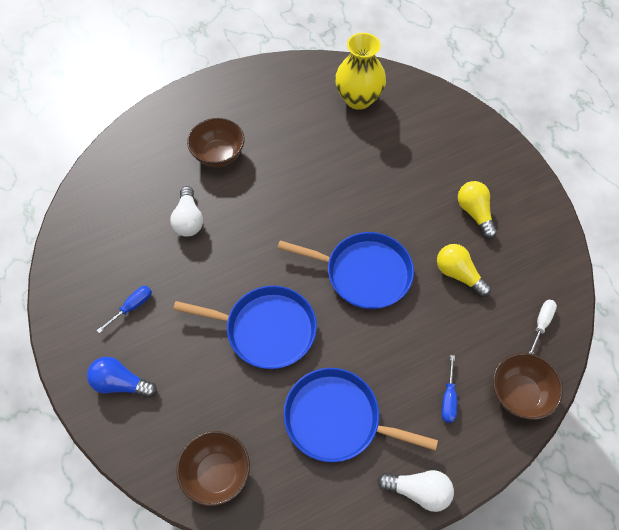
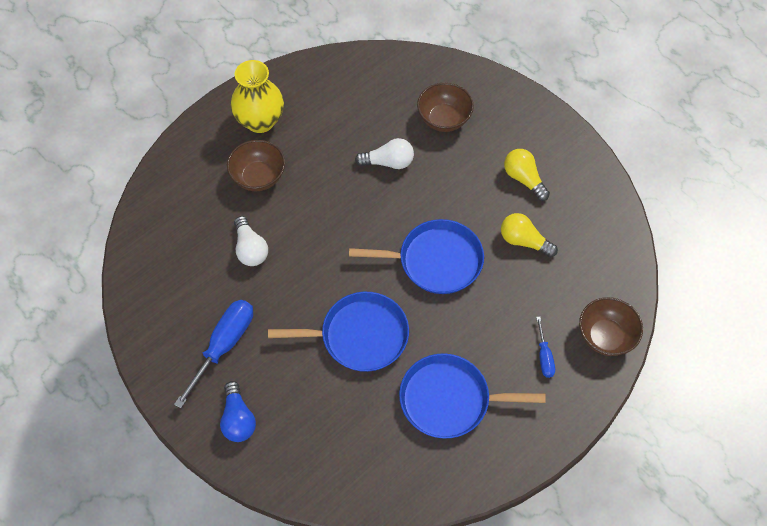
camera: 15 degrees left, 0 degrees up
(121, 383) = (238, 419): blue light bulb -> blue light bulb turned 105 degrees counterclockwise
(132, 307) = (223, 346): blue screwdriver -> blue screwdriver, size x1.92
(217, 473) = (355, 475): brown bowl -> brown bowl (444, 119)
(358, 99) = (381, 88): yellow vase -> yellow vase (260, 121)
(418, 491) = (539, 443): white light bulb -> white light bulb (388, 162)
(541, 324) = (610, 269): white screwdriver -> none

